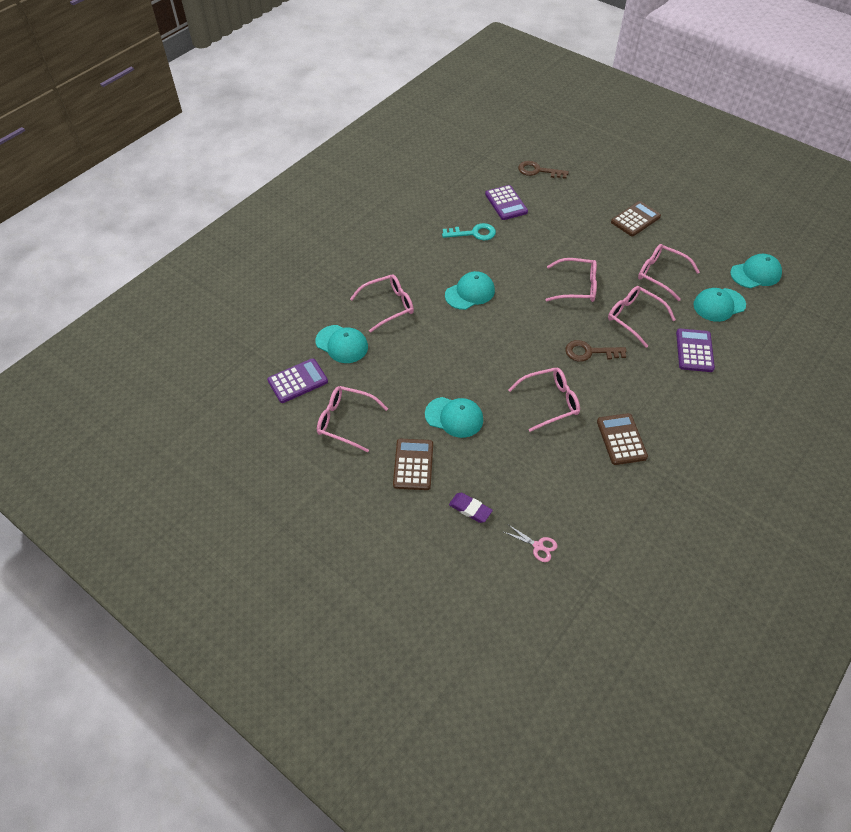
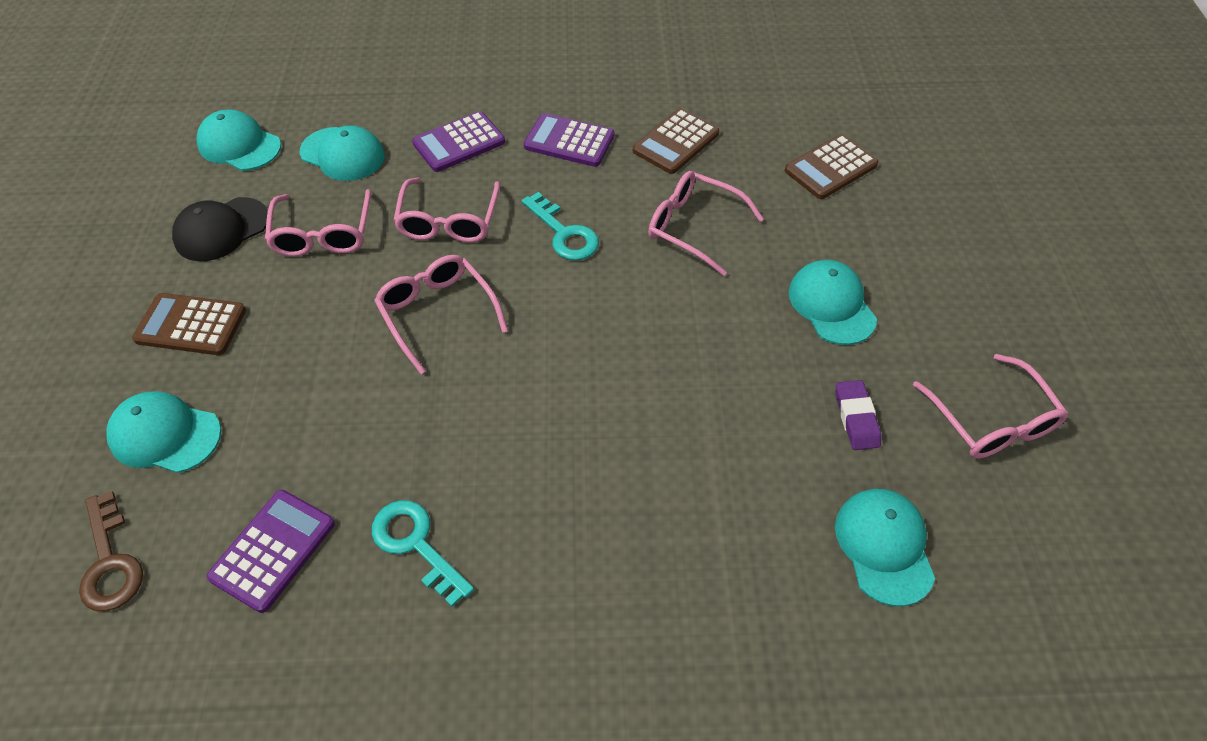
camera: 130 degrees left, 0 degrees up
(297, 381) = (1019, 547): purple calculator -> purple calculator (569, 141)
(388, 306) = (733, 544): pink glasses -> none
(413, 464) = (947, 298): brown calculator -> brown calculator (830, 168)
(470, 293) = (582, 443): turquoise cap -> turquoise cap (165, 435)
(470, 509) = (926, 212): purple eraser -> purple eraser (856, 418)
(538, 546) = (890, 139): pink scissors -> none
(589, 352) = (564, 233): brown key -> turquoise key
(691, 247) = (221, 229): none -> black cap

